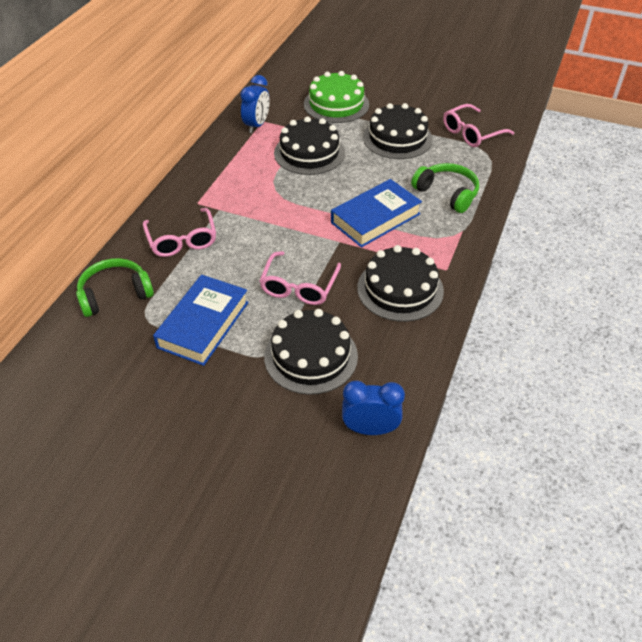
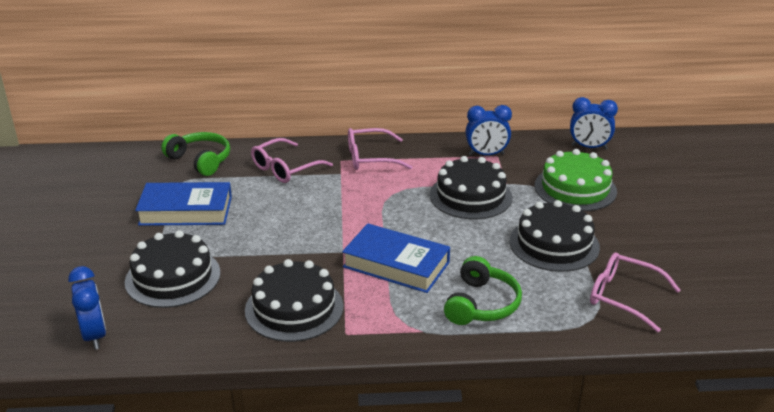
camera: 65 degrees right, 15 degrees down
(287, 78) = (589, 147): none -> blue clock
(299, 287) = (261, 246): pink glasses -> pink glasses (370, 158)

